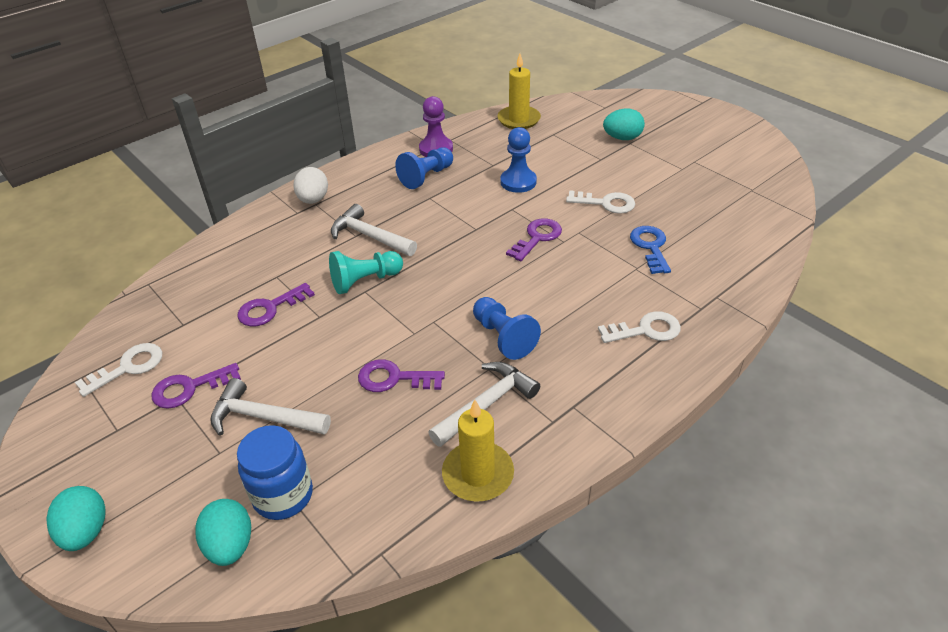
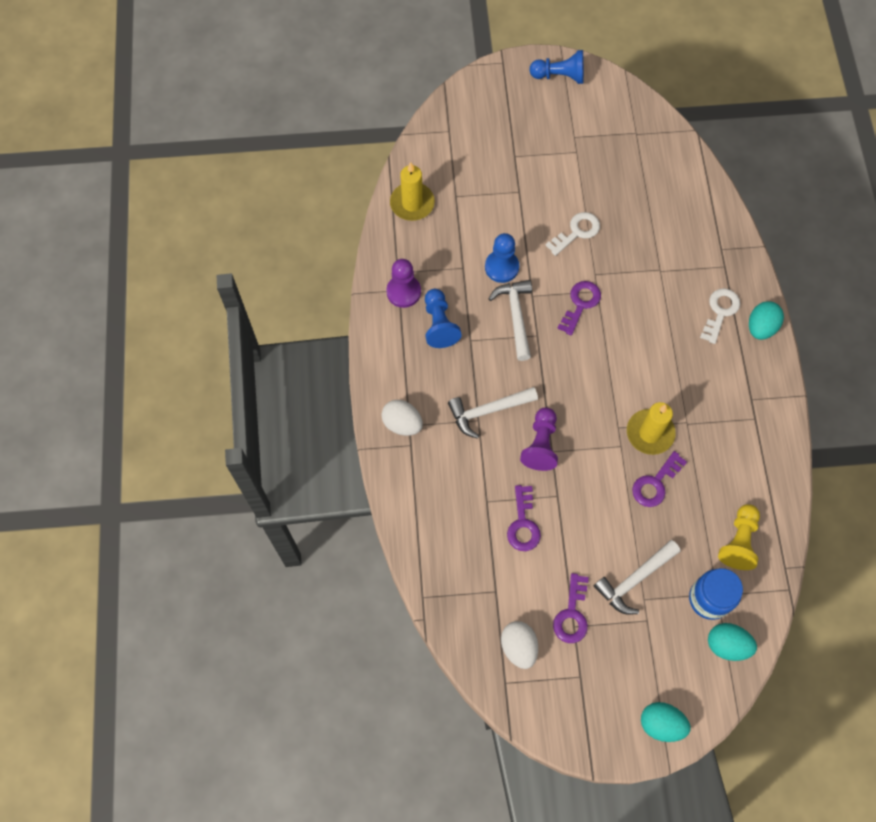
camera: 55 degrees left, 25 degrees up
(128, 367) = (518, 647): white key -> white egg
(365, 281) = (540, 444): turquoise pawn -> purple pawn
(380, 486) = (738, 541): none -> yellow pawn
(478, 474) = (765, 484): yellow candle -> yellow candle (650, 433)
(486, 405) = (716, 445): white hammer -> white hammer (516, 316)
(503, 337) = (665, 396): blue pawn -> blue pawn (559, 76)
(537, 238) = (580, 304): purple key -> purple key turned 45 degrees clockwise
(622, 138) = (504, 155): turquoise egg -> turquoise egg (761, 327)
(650, 247) = (646, 245): blue key -> none

